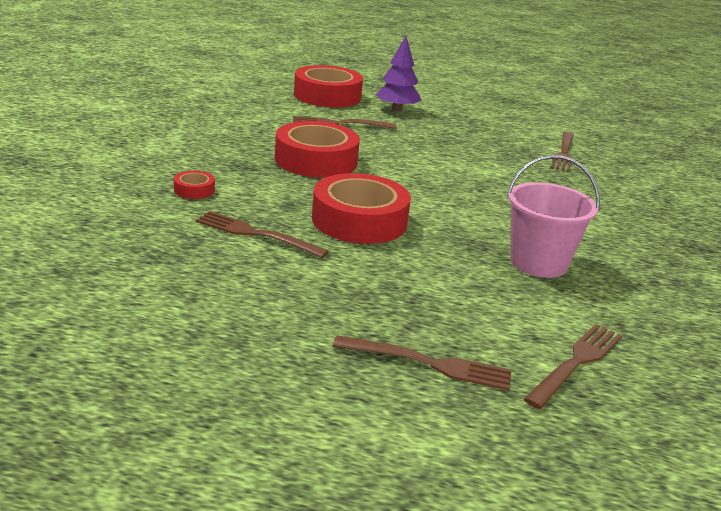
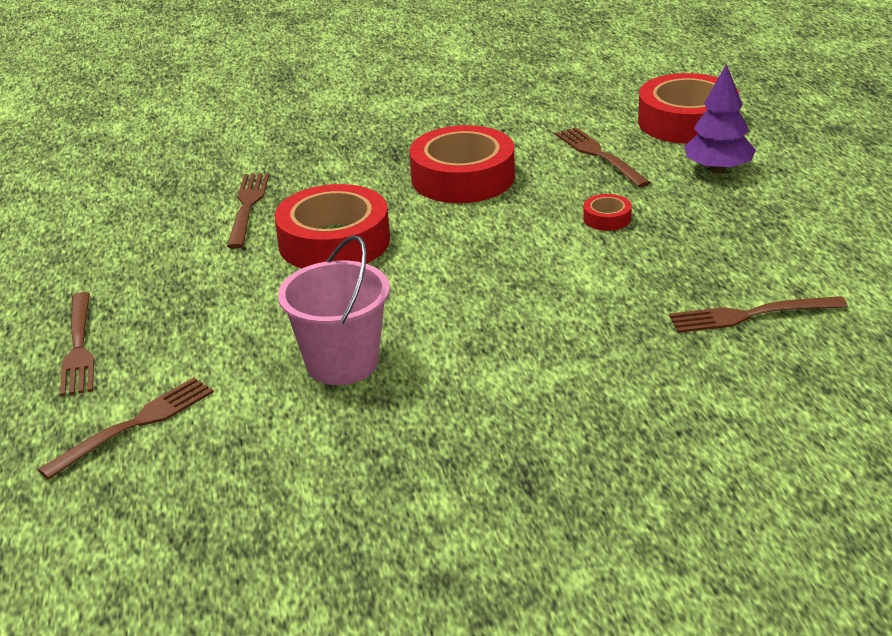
camera: 70 degrees right, 5 degrees up
(194, 190) = (309, 153): red tape -> red tape (607, 218)
(576, 362) = (135, 425): brown fork -> brown fork turned 60 degrees counterclockwise

